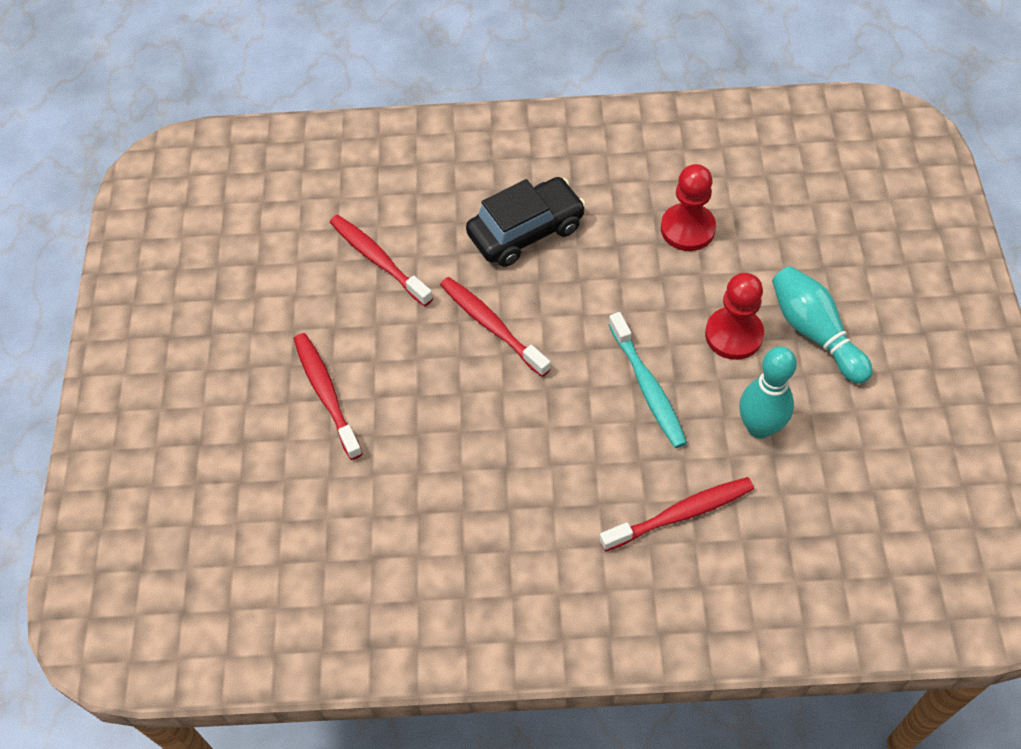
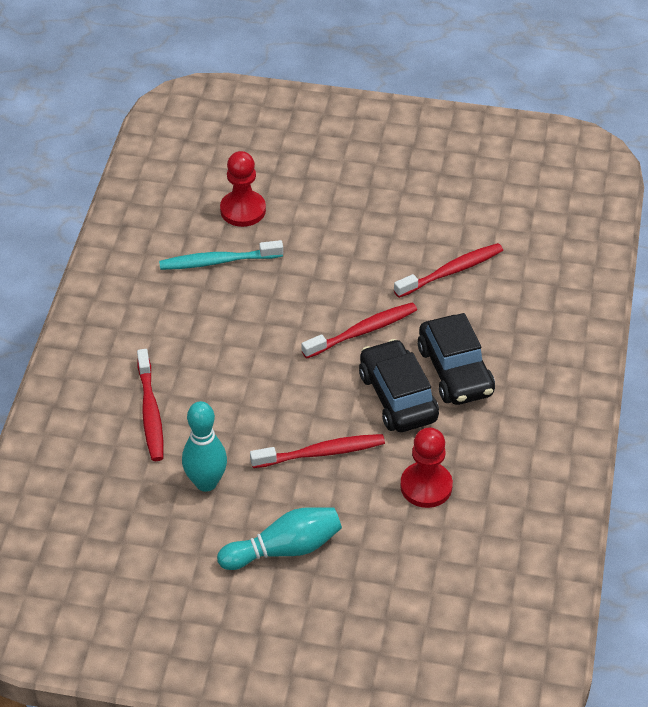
camera: 100 degrees right, 10 degrees down
(326, 394) = (331, 226): red toothbrush -> red toothbrush (321, 453)
(577, 274) = (398, 397): none -> black car
(647, 387) = (270, 418): turquoise toothbrush -> turquoise toothbrush (218, 261)
(734, 335) = (301, 490): red pawn -> red pawn (243, 210)

